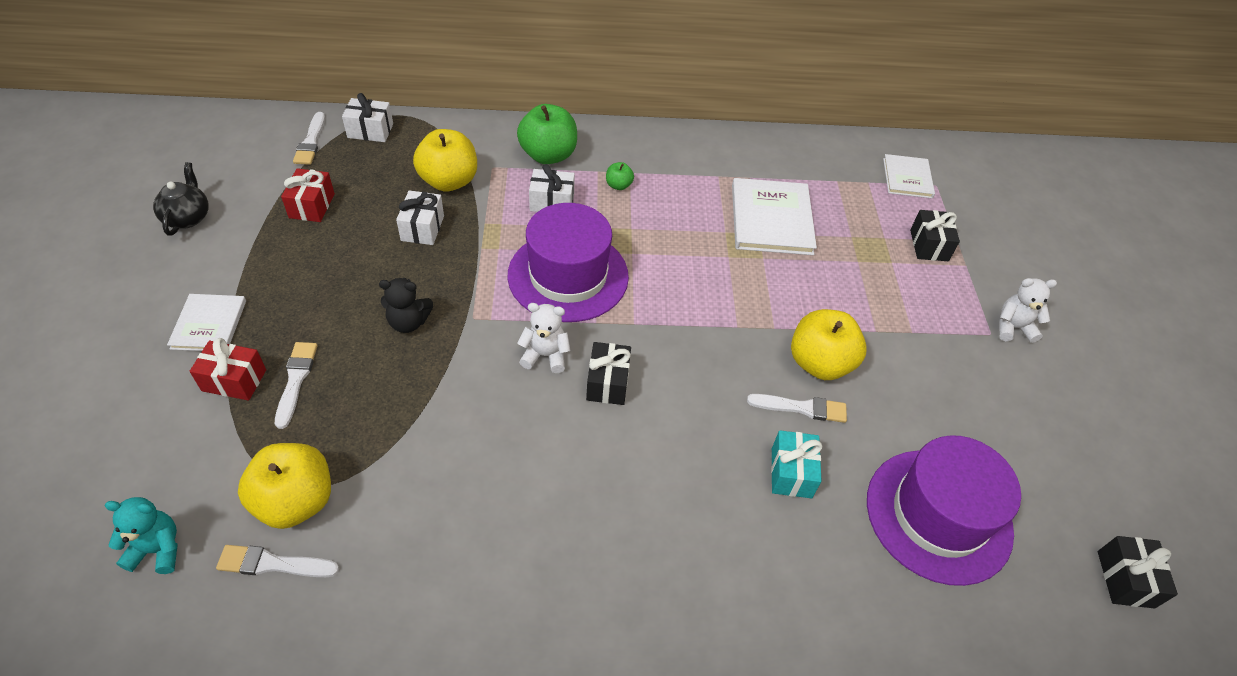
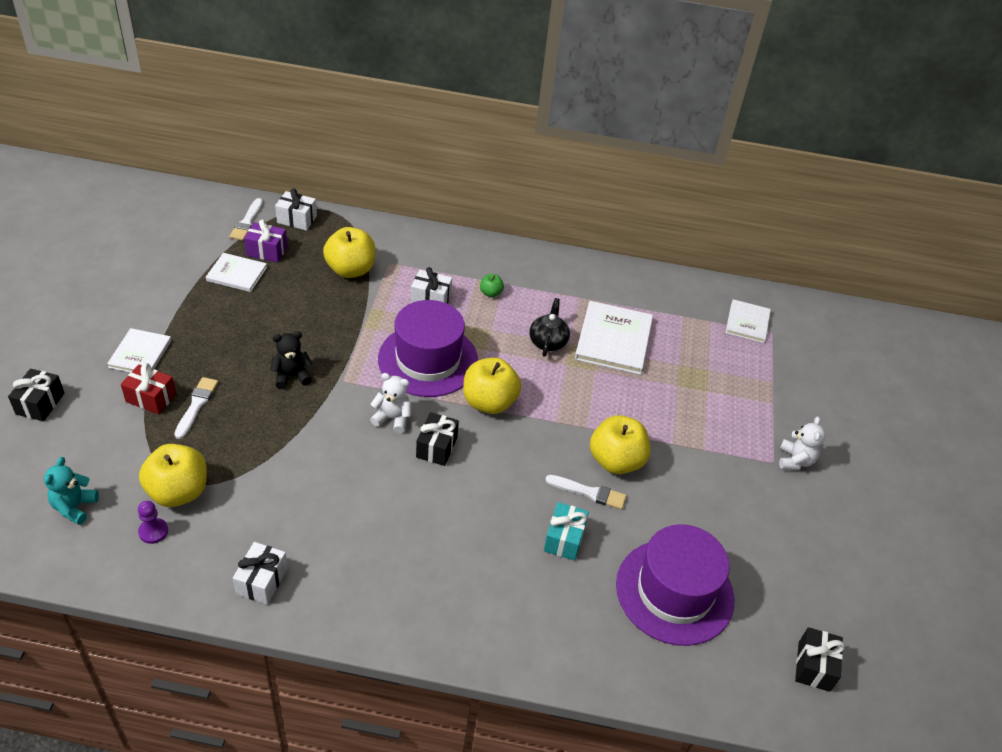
camera: 10 degrees right, 5 degrees down
(157, 549) = (74, 507): turquoise teddy bear -> turquoise teddy bear turned 90 degrees counterclockwise
(188, 217) = (139, 269): black teapot -> black teapot (548, 342)
(273, 564) = (153, 531): white brush -> purple pawn
(312, 206) = (237, 274): red gift -> white book
(342, 173) = (267, 251): none -> purple gift
(408, 322) = (291, 376): black teddy bear -> black teddy bear turned 150 degrees clockwise
(422, 228) = (320, 304): white gift -> white gift (262, 581)
(548, 155) = (438, 259): green apple -> none
(654, 316) = (489, 402): none -> yellow apple
(929, 245) = (745, 382): black gift -> black gift (40, 403)
(1013, 327) = (795, 460): white teddy bear -> white teddy bear turned 90 degrees clockwise

